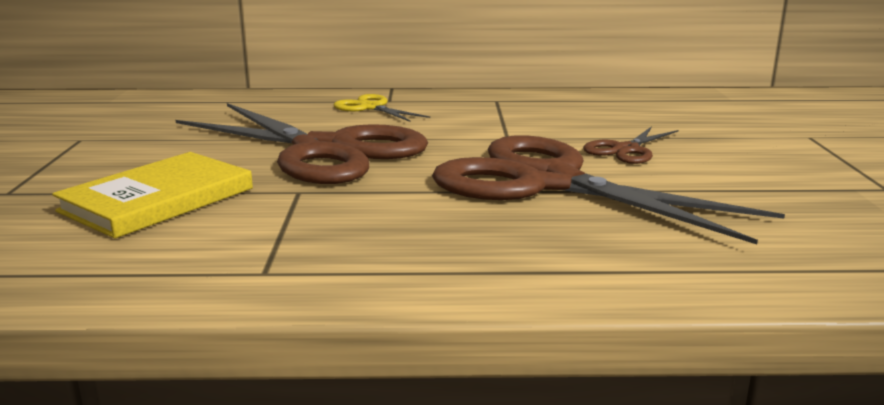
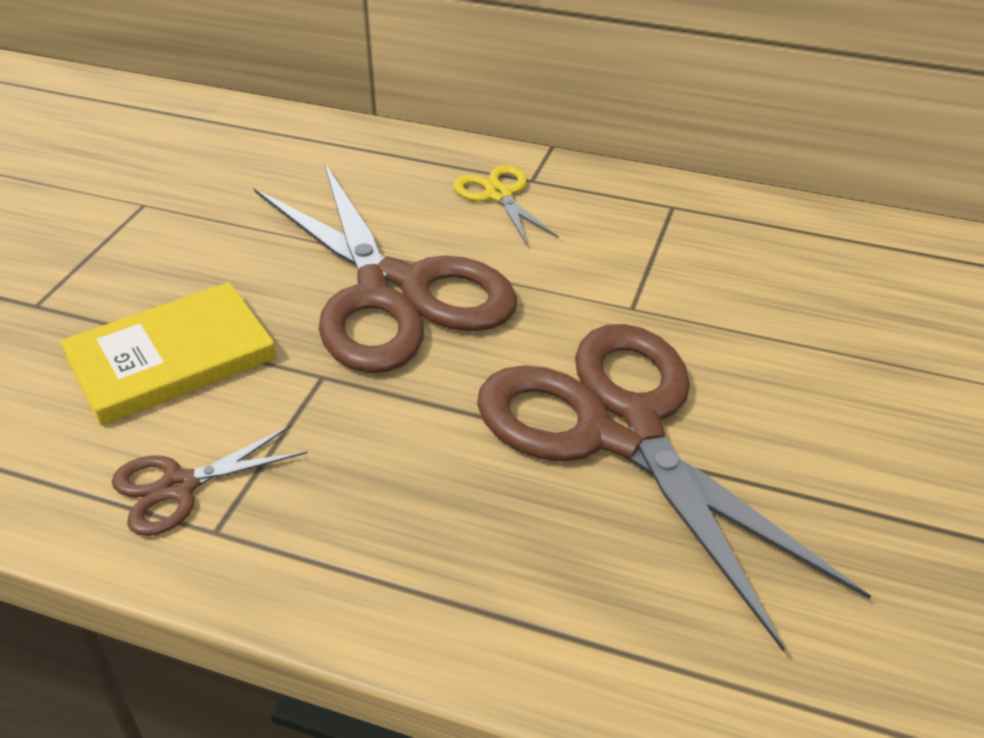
camera: 20 degrees right, 20 degrees up
(626, 150) = (771, 376): brown scissors -> brown scissors (179, 487)

